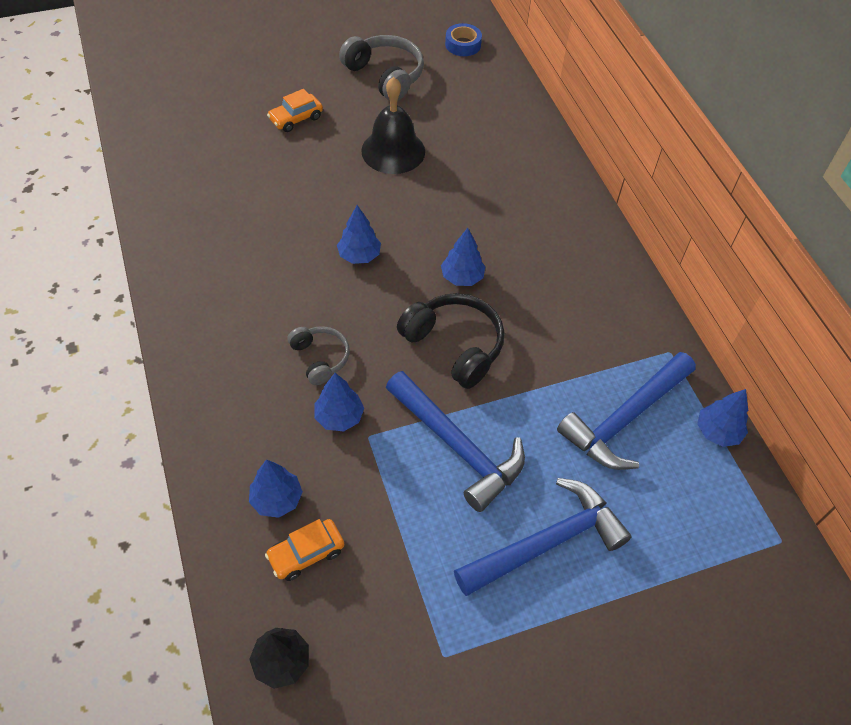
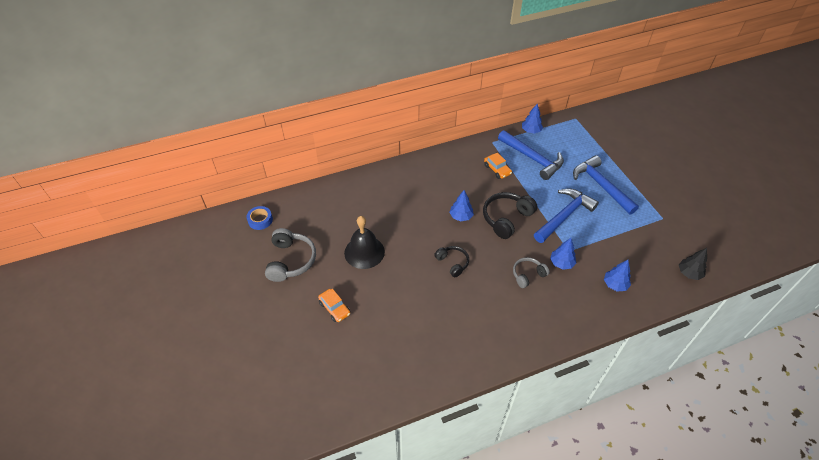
camera: 90 degrees left, 5 degrees down
(306, 553) = (637, 269): orange car -> orange car (497, 170)
(359, 255) = (452, 263): blue tree -> black headphones
(385, 76) = (291, 260): grey headphones -> grey headphones turned 135 degrees clockwise

